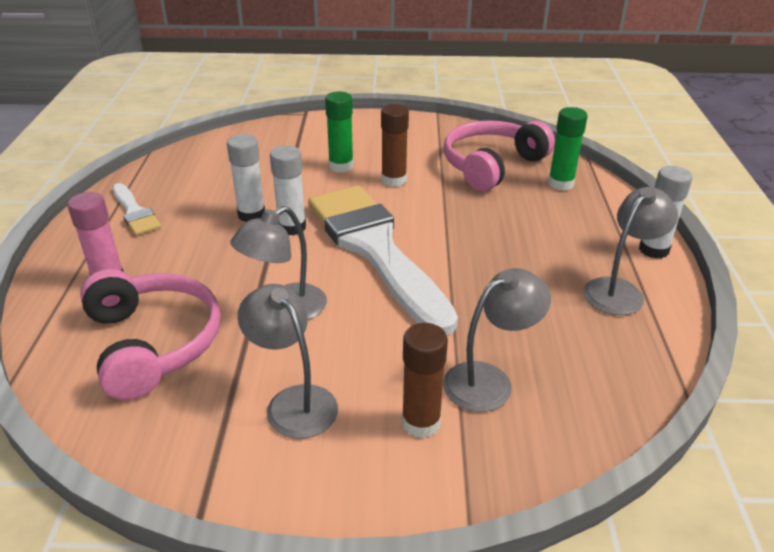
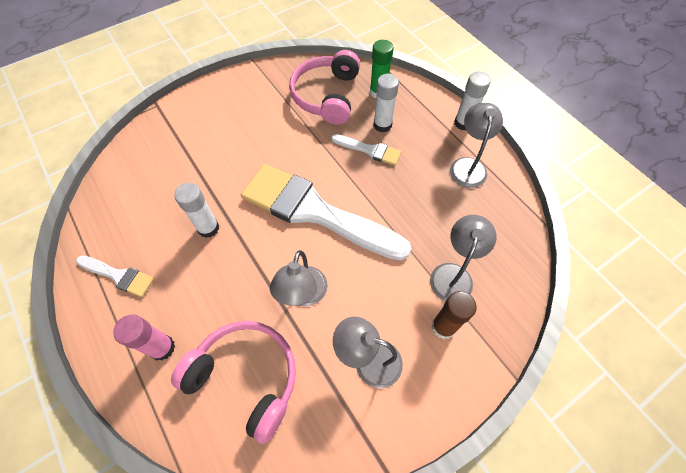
camera: 35 degrees left, 25 degrees up
(292, 227) = (246, 224): white glue stick -> white glue stick (382, 125)
(341, 166) = (230, 147): green glue stick -> none
(394, 180) = (276, 142): brown glue stick -> none
(496, 226) = (369, 150): none -> white brush

